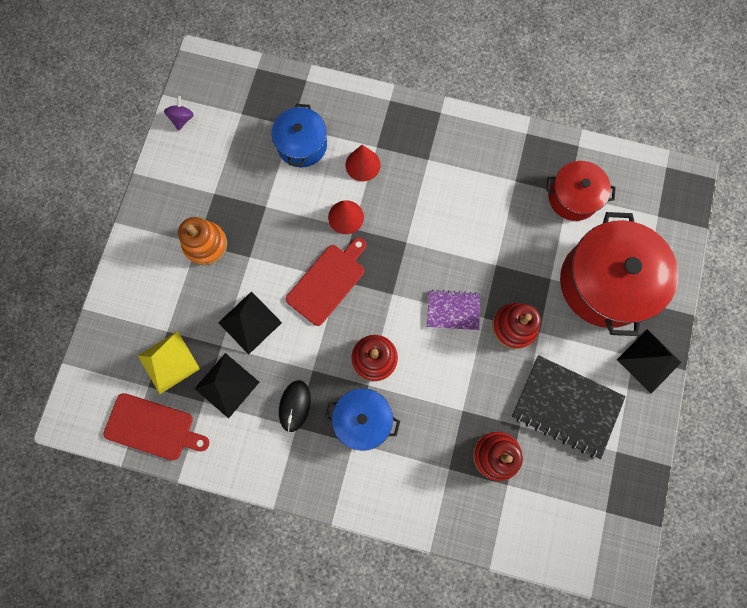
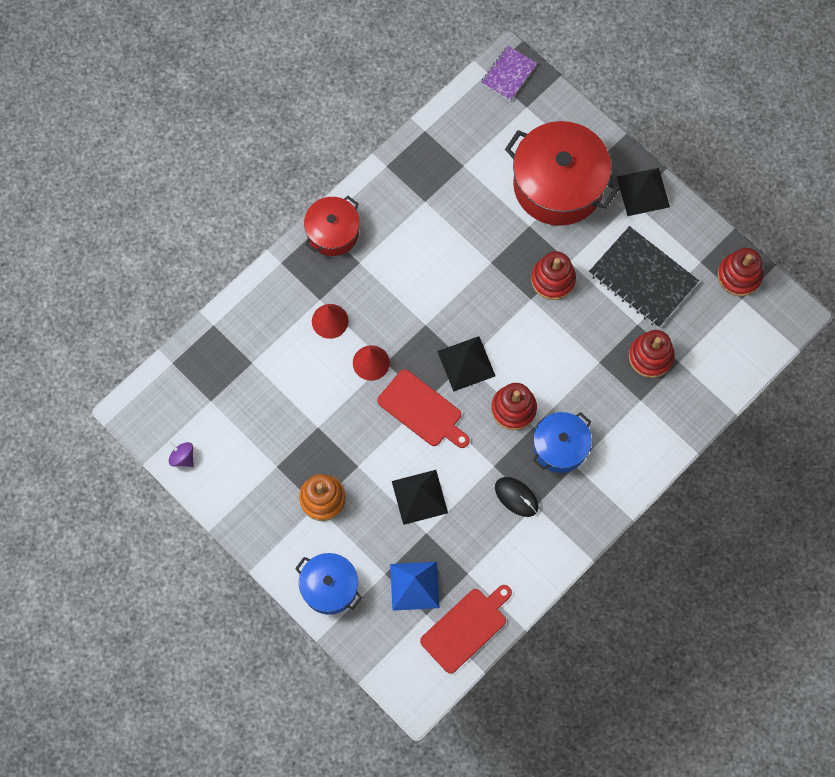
camera: 60 degrees left, 5 degrees down
(168, 362) = (414, 585): yellow pyramid -> blue pyramid
(226, 385) = (465, 545): black pyramid -> black pyramid (466, 363)
(302, 145) = (277, 363): blue pot -> blue pot (329, 587)
(328, 282) = (422, 410): red cutting board -> red cutting board turned 150 degrees clockwise
(453, 310) = (510, 320): purple notebook -> purple notebook (508, 74)
(566, 406) = (643, 278): black notebook -> black notebook turned 75 degrees clockwise
(573, 197) = (468, 164): red pot -> red pot (333, 232)
(627, 496) = (739, 276): none -> red stacking toy

